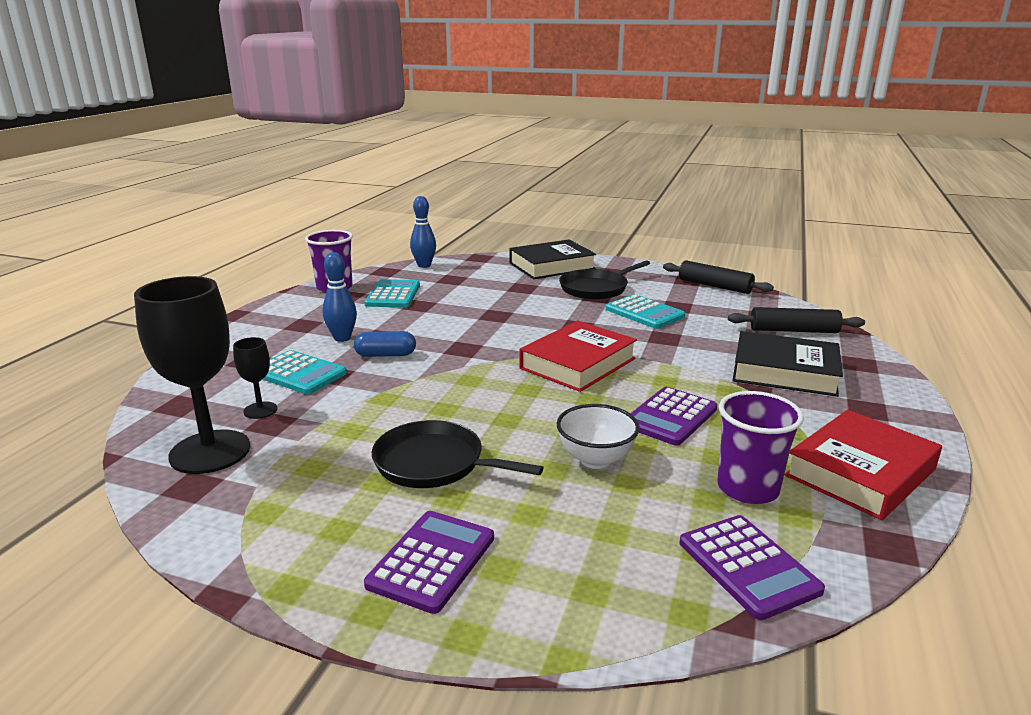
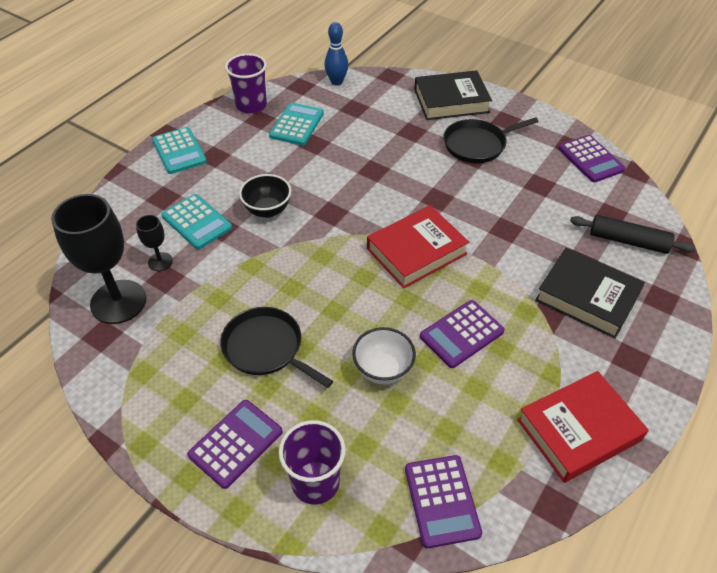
camera: 15 degrees right, 25 degrees up
(342, 338) = (240, 181): blue bowling pin -> none
(386, 355) = (267, 210): blue capsule -> black bowl
(644, 313) = (504, 190): turquoise calculator -> turquoise calculator (179, 151)
(714, 286) = (590, 159): black rolling pin -> purple calculator
(747, 488) = (481, 427): purple cup -> purple cup (315, 482)

